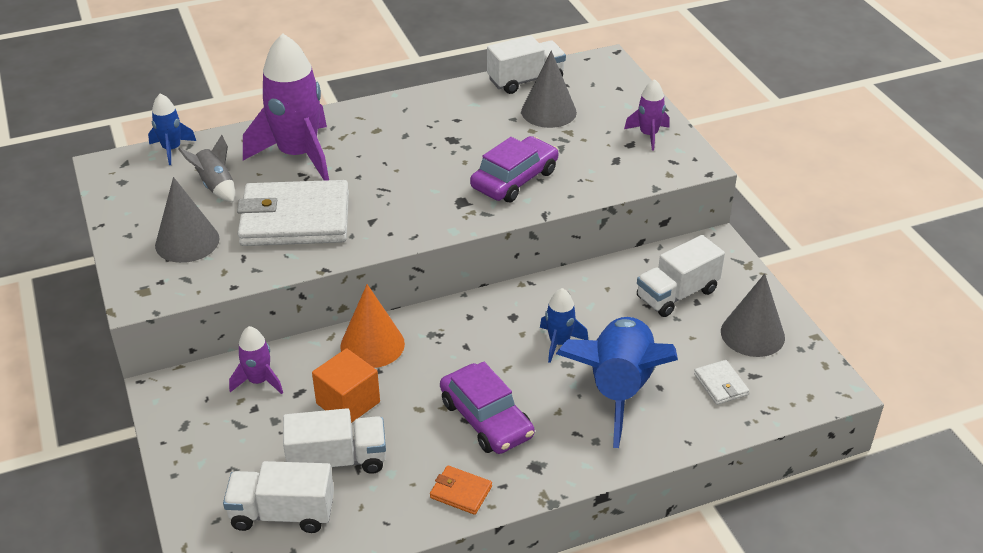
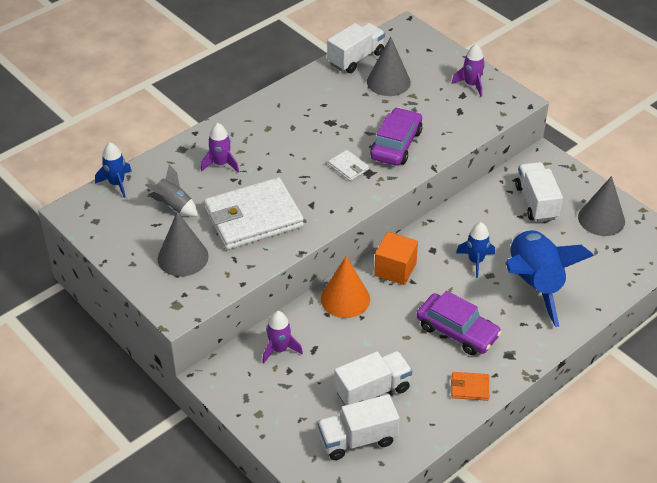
camera: 20 degrees left, 5 degrees up
(298, 155) = (221, 164): purple rocket -> purple rocket, size x0.48
(348, 403) = (354, 347): orange cube -> orange cube (395, 269)
(677, 294) = (536, 202): white truck -> white truck turned 135 degrees clockwise
(720, 384) = (599, 262): white wallet -> white wallet (348, 167)

